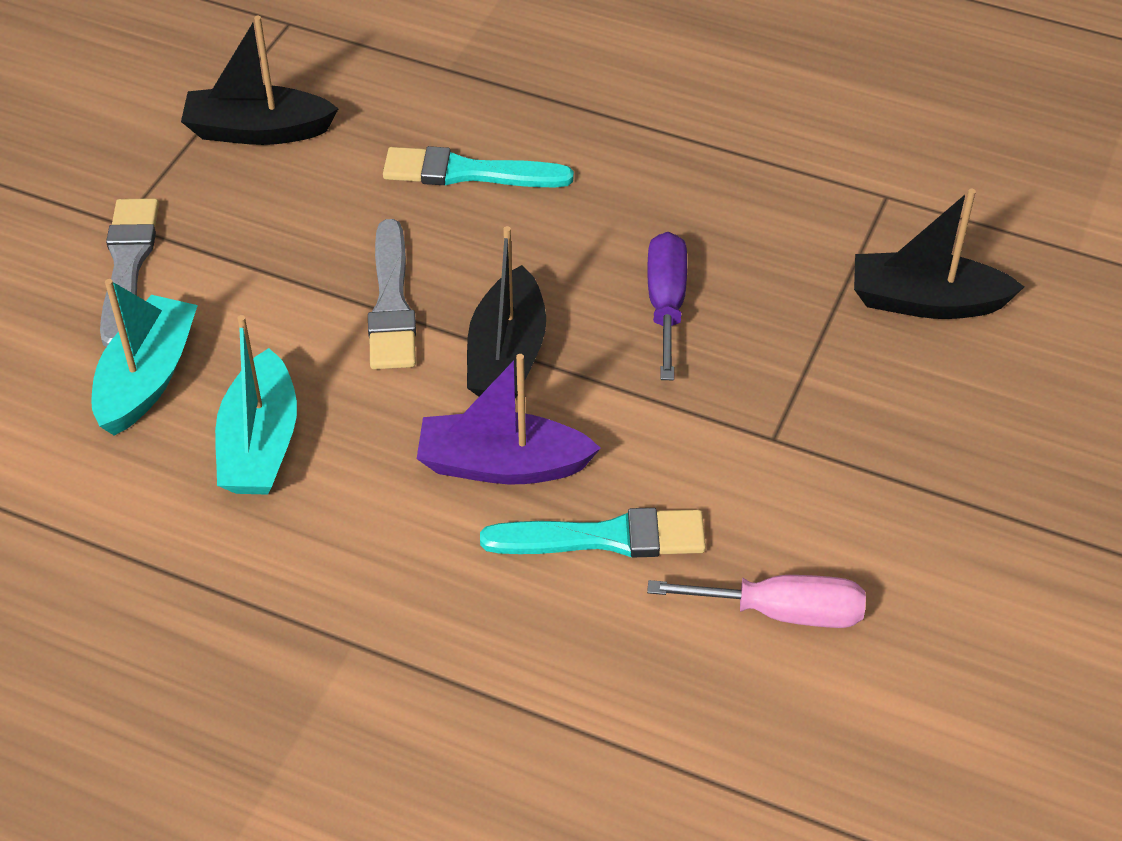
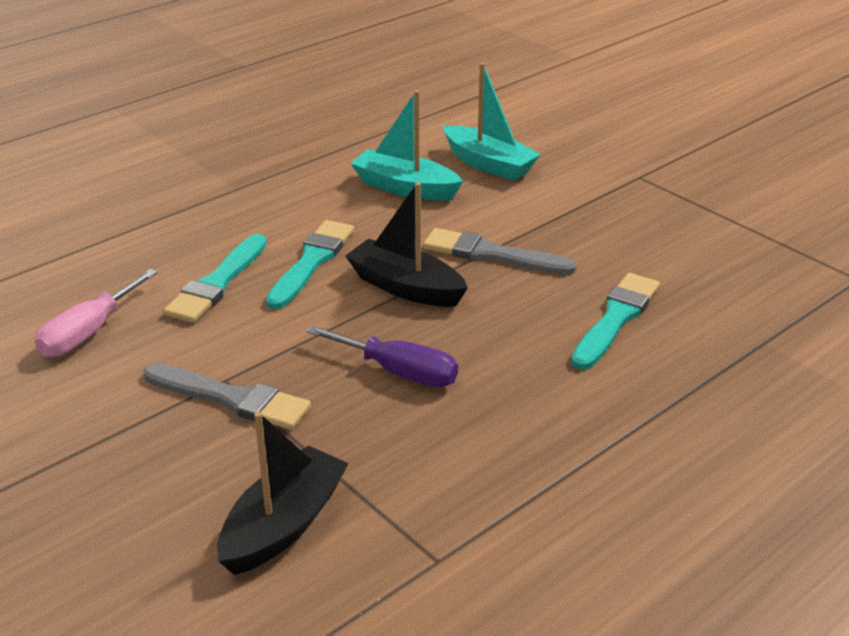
camera: 115 degrees right, 15 degrees down
(128, 266) = (594, 172): grey brush -> grey brush (231, 399)
(258, 130) = (715, 239): black boat -> none
(502, 464) = (312, 262): purple boat -> turquoise brush

